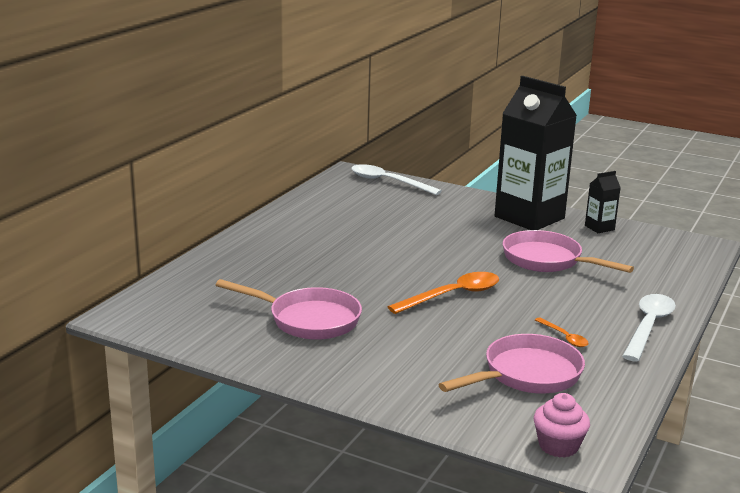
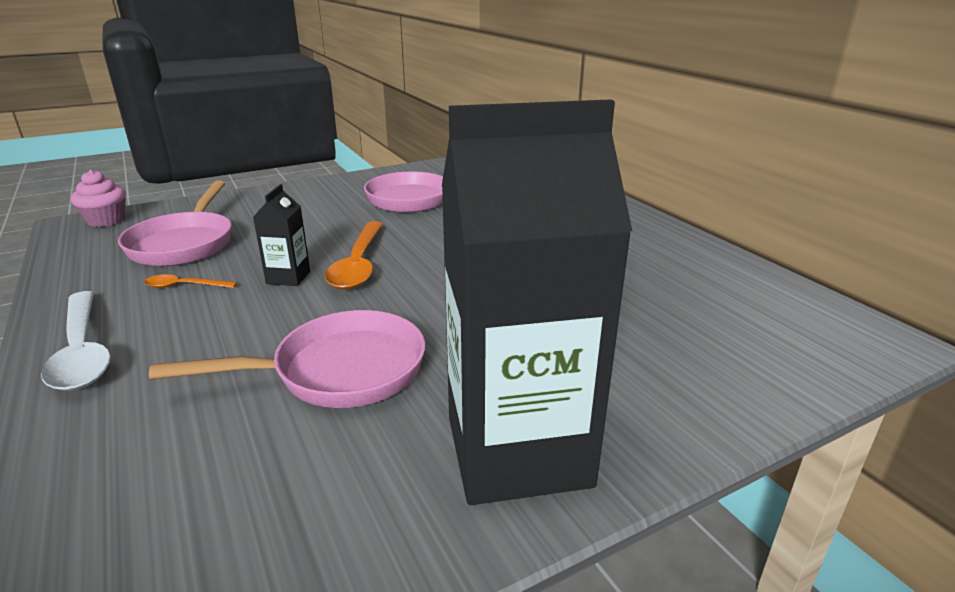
camera: 125 degrees right, 5 degrees up
(388, 182) = (812, 360): white spoon -> none
(599, 228) = (368, 536): black carton -> black carton (288, 277)

